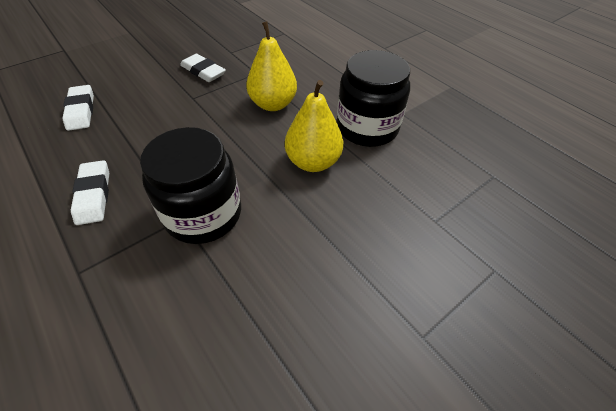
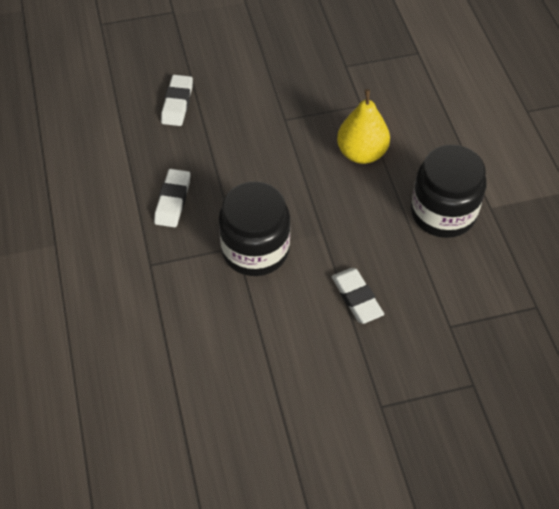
camera: 25 degrees right, 5 degrees up
(203, 71) = (307, 86): white eraser -> white eraser (357, 298)
(313, 162) = (370, 232): yellow pear -> none

